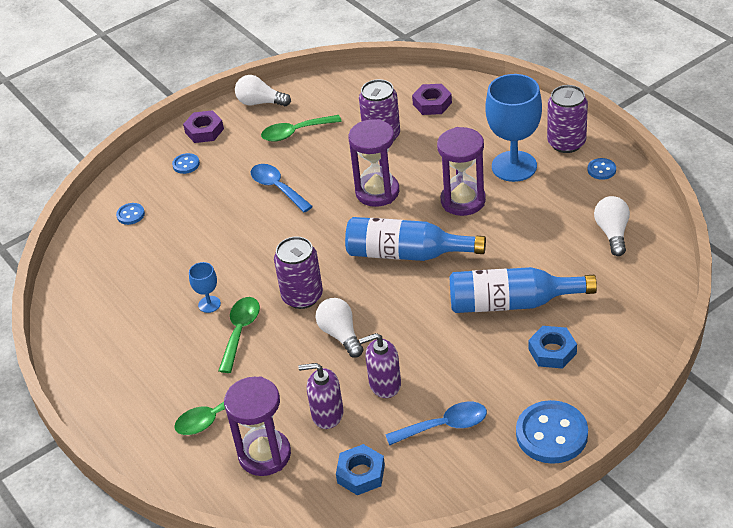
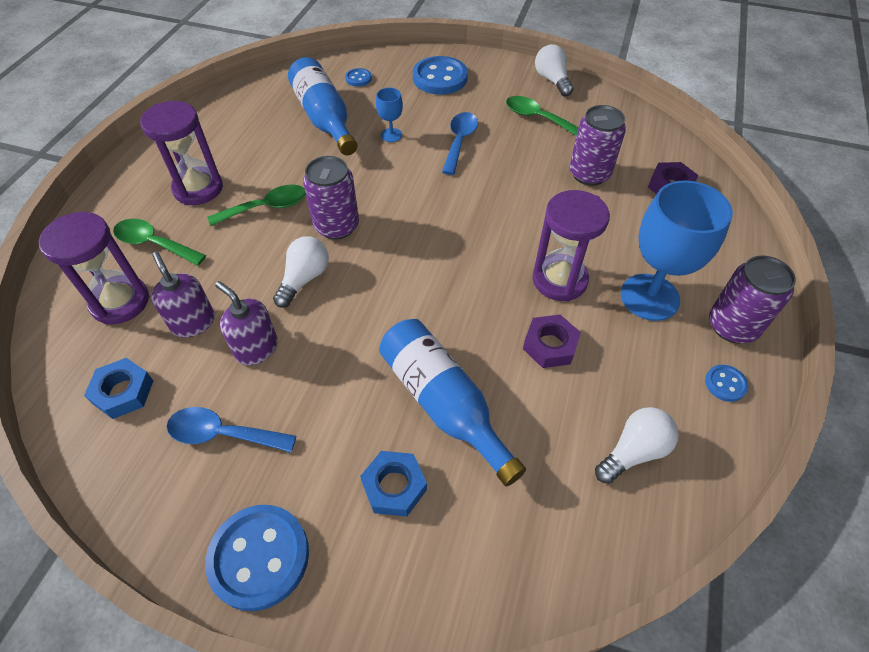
camera: 50 degrees right, 10 degrees up
(186, 164) = (440, 78): blue button -> blue button, size x2.09
(204, 131) = (487, 68): purple nut -> purple nut (550, 345)
(209, 304) = (287, 172): blue goblet -> blue goblet (391, 135)
(377, 192) = (513, 209): purple hourglass -> purple hourglass (198, 188)
(407, 254) = (448, 273): blue bottle -> blue bottle (324, 119)
(445, 426) = (223, 434): blue spoon -> blue spoon turned 150 degrees clockwise

